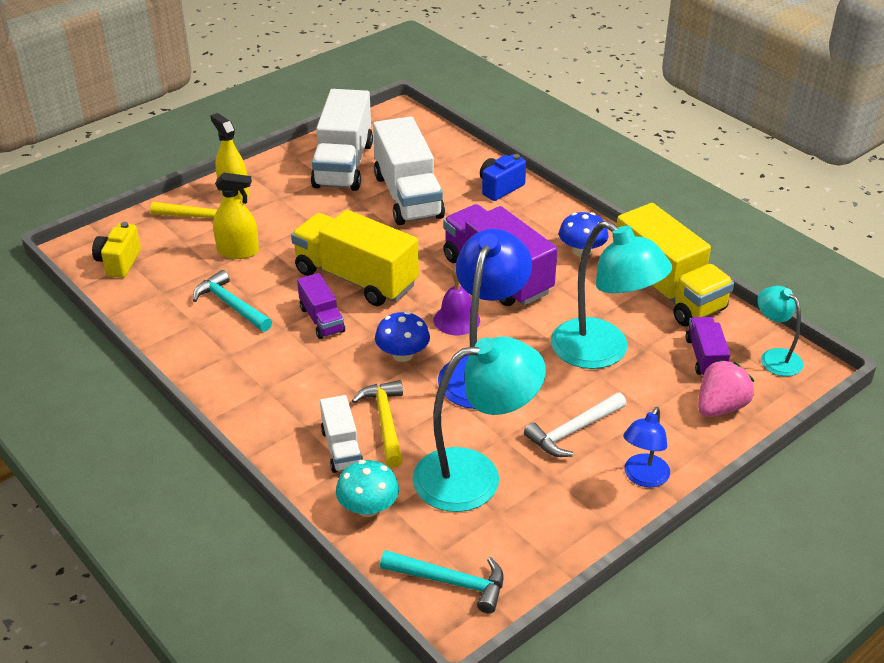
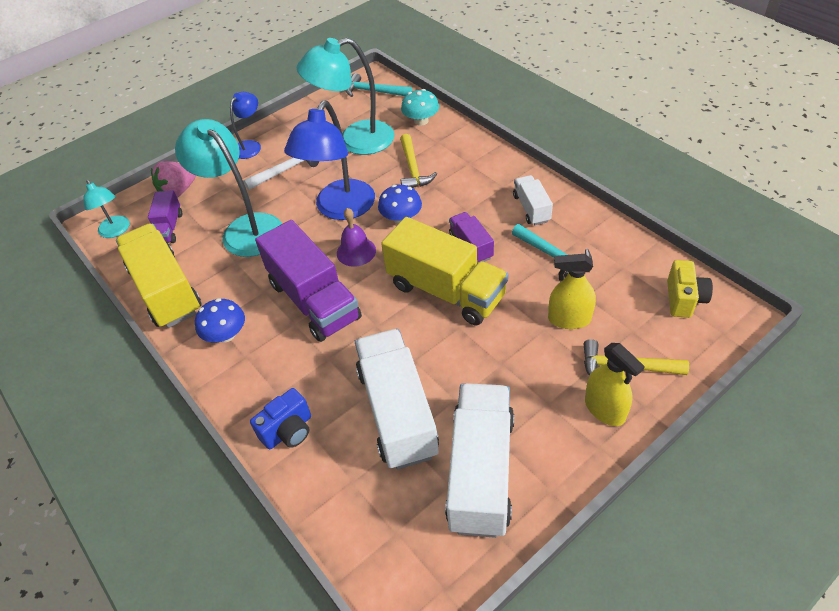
camera: 175 degrees left, 10 degrees up
(341, 448) = (441, 151): white truck -> white truck (531, 208)

